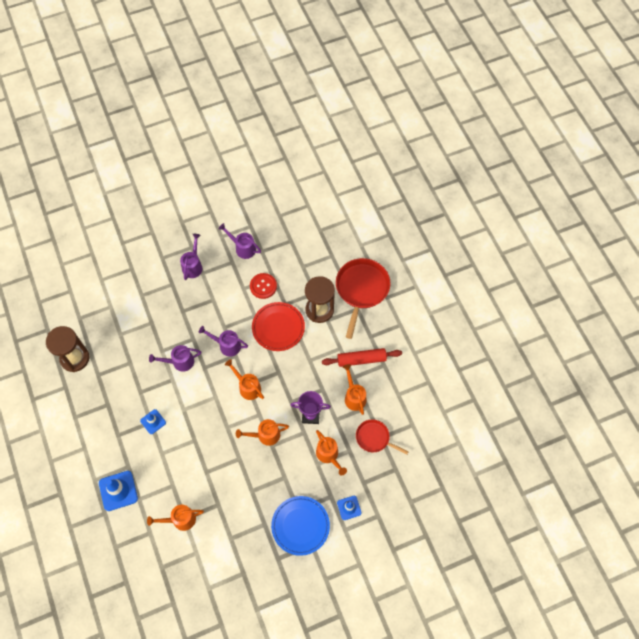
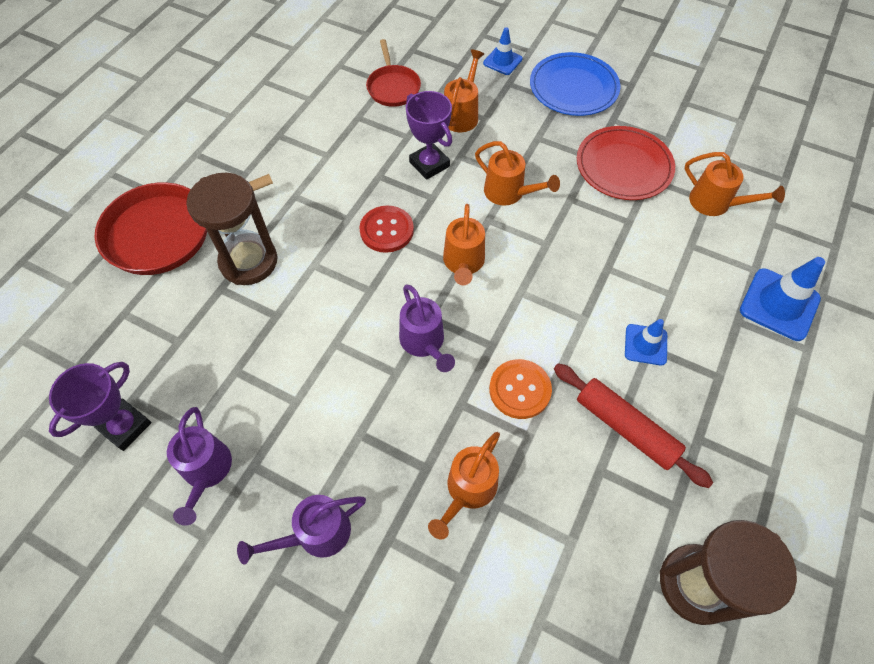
camera: 130 degrees left, 5 degrees down
(179, 362) = (520, 390): purple watering can -> orange button
(263, 286) = (266, 373): red button -> red button (386, 230)
(278, 327) = (328, 294): red plate -> red plate (623, 166)
(281, 234) = (125, 426): none -> purple trophy
(354, 396) = (356, 138): orange watering can -> orange watering can (467, 491)
(361, 359) = (291, 162): red rolling pin -> red rolling pin (625, 428)

